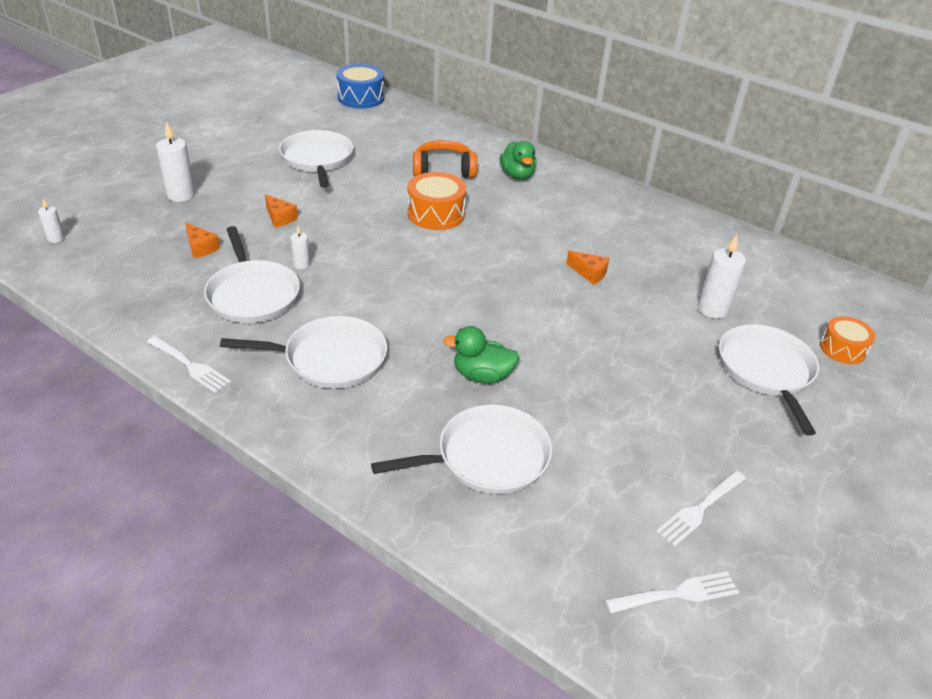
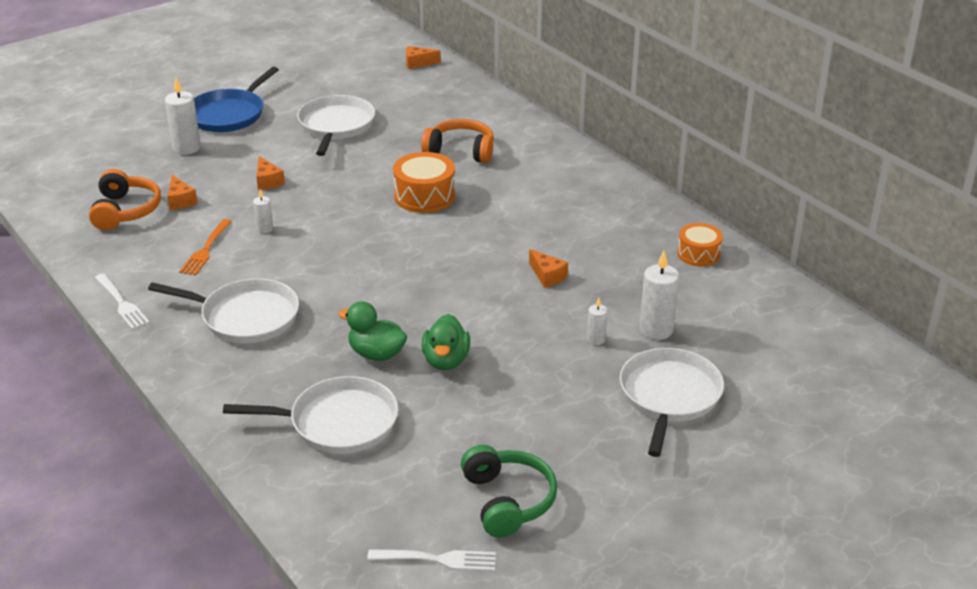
camera: 20 degrees right, 5 degrees down
(56, 238) = (59, 176): white candle -> white candle (596, 339)
(147, 265) = (125, 211): none -> orange headphones
(208, 159) = (229, 114): none -> blue pan
(252, 294) = (206, 250): white pan -> orange fork
(361, 98) = (418, 63): blue drum -> orange cheese
(517, 175) = (537, 166): green duck -> green duck (446, 360)
(700, 509) = (508, 500): white fork -> green headphones
(842, 349) = (772, 390): orange drum -> orange drum (698, 254)

